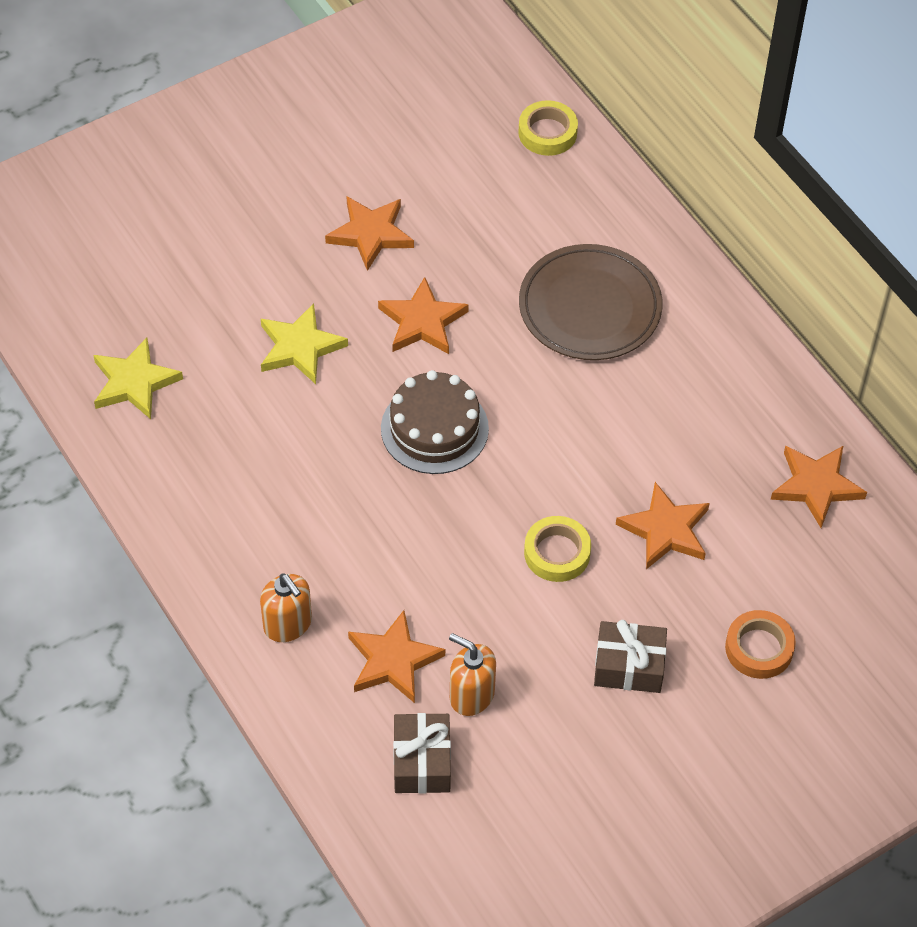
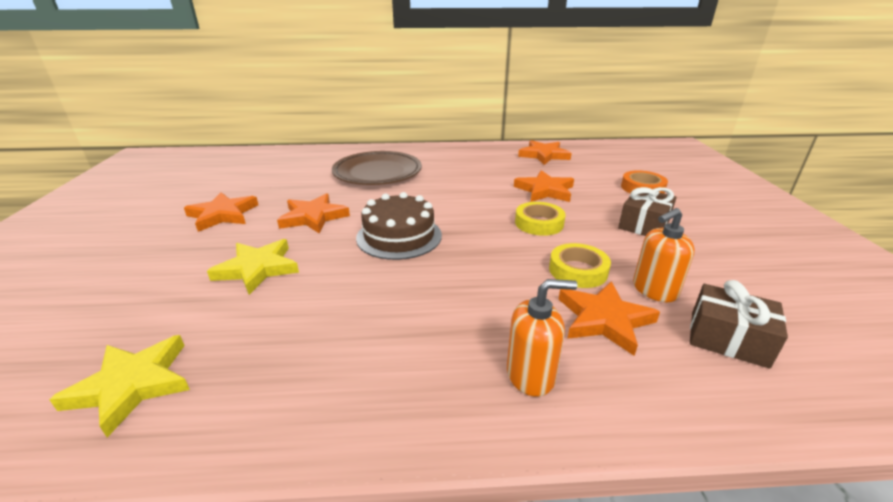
camera: 60 degrees left, 25 degrees down
(547, 133) = (260, 156): yellow tape -> yellow tape (578, 270)

